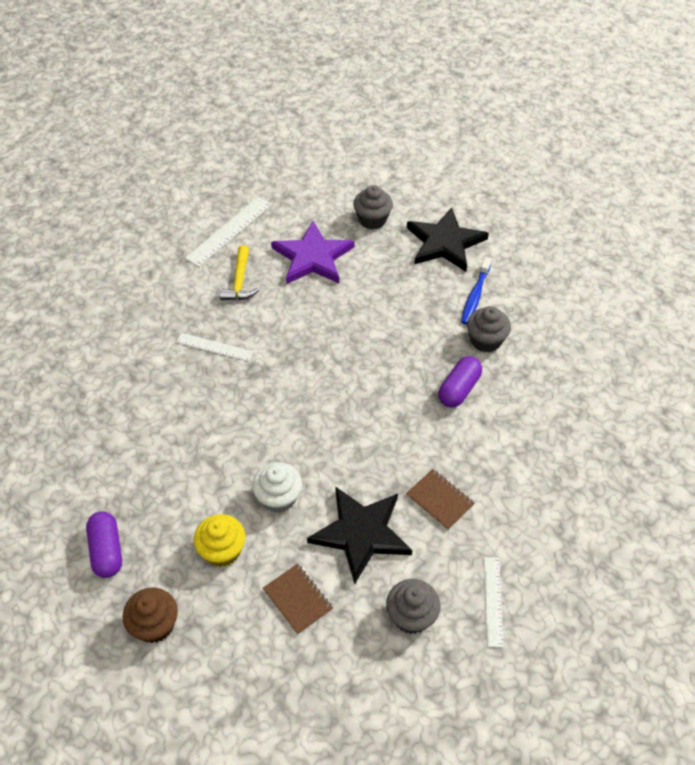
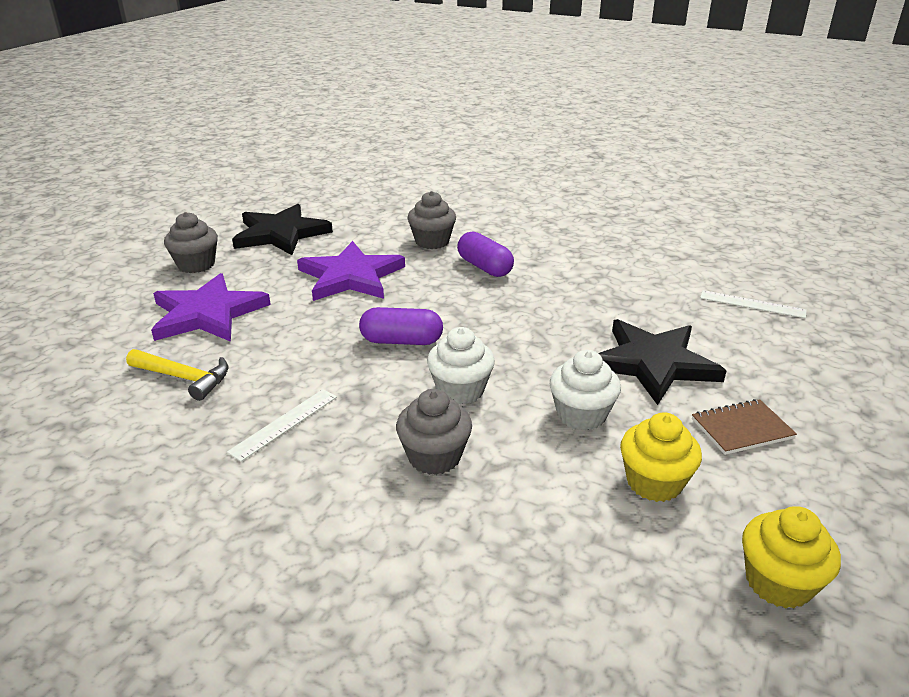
camera: 70 degrees left, 20 degrees down
(107, 550) = (625, 624): purple capsule -> purple capsule (401, 341)
(155, 625) = (778, 582): brown cupcake -> yellow cupcake
(229, 231) = (76, 369): white ruler -> none
(280, 423) = (460, 390): none -> white cupcake
(399, 311) = (351, 276): none -> purple star
(411, 616) = (768, 353): grey cupcake -> grey cupcake (434, 457)
(440, 500) = (623, 307): brown notebook -> none
(475, 295) = (368, 234): blue toothbrush -> none

